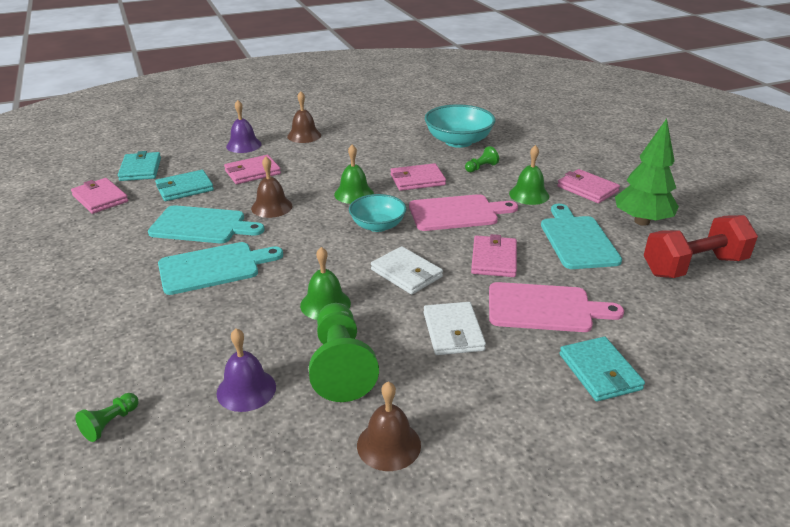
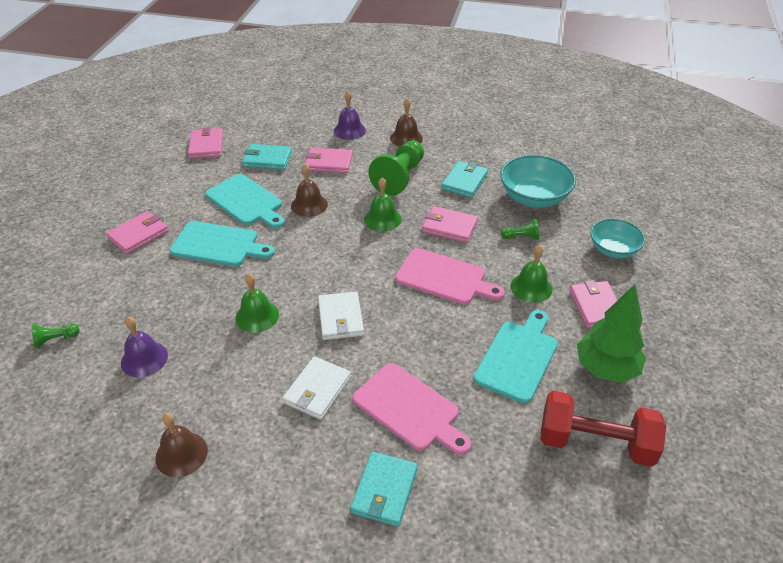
camera: 35 degrees right, 10 degrees up
(140, 169) = (255, 127): turquoise wallet -> turquoise wallet (464, 181)
(341, 366) = (215, 374): green pawn -> green pawn (399, 177)
(377, 225) = (367, 260): turquoise bowl -> turquoise bowl (613, 249)
(494, 259) = (422, 340): pink wallet -> pink wallet (138, 234)

